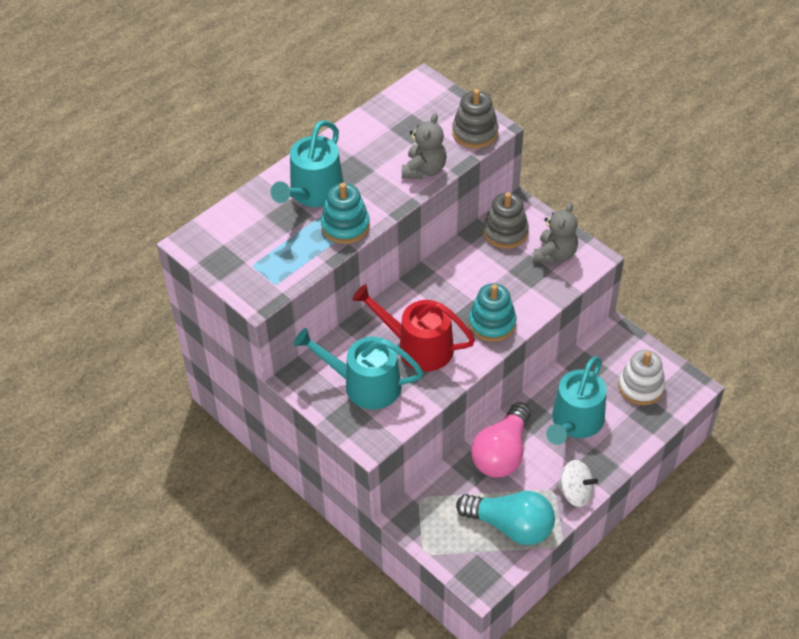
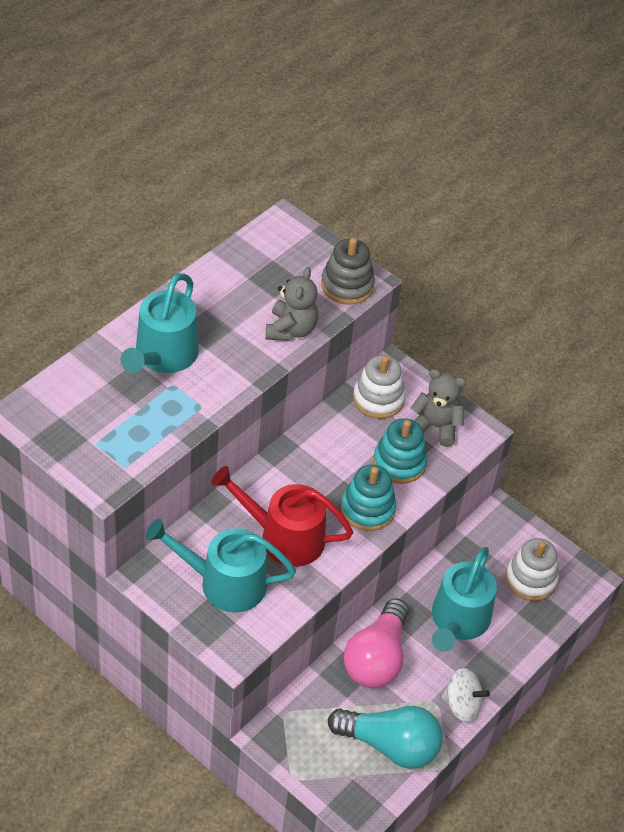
camera: 10 degrees left, 0 degrees up
(345, 226) = (203, 397): turquoise stacking toy -> turquoise stacking toy (399, 462)
(505, 232) = (378, 399): grey stacking toy -> white stacking toy
(555, 254) = (435, 426): grey teddy bear -> grey teddy bear turned 90 degrees counterclockwise

